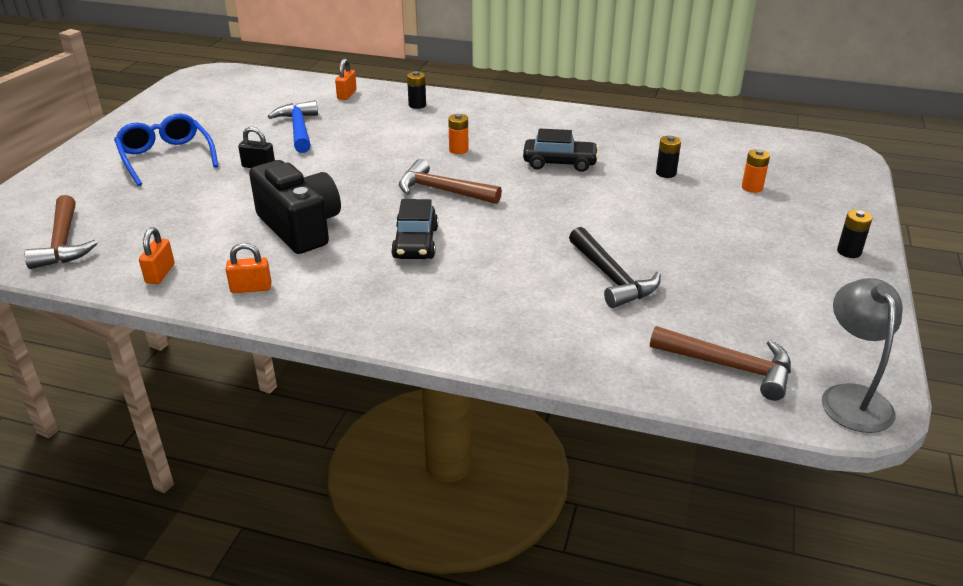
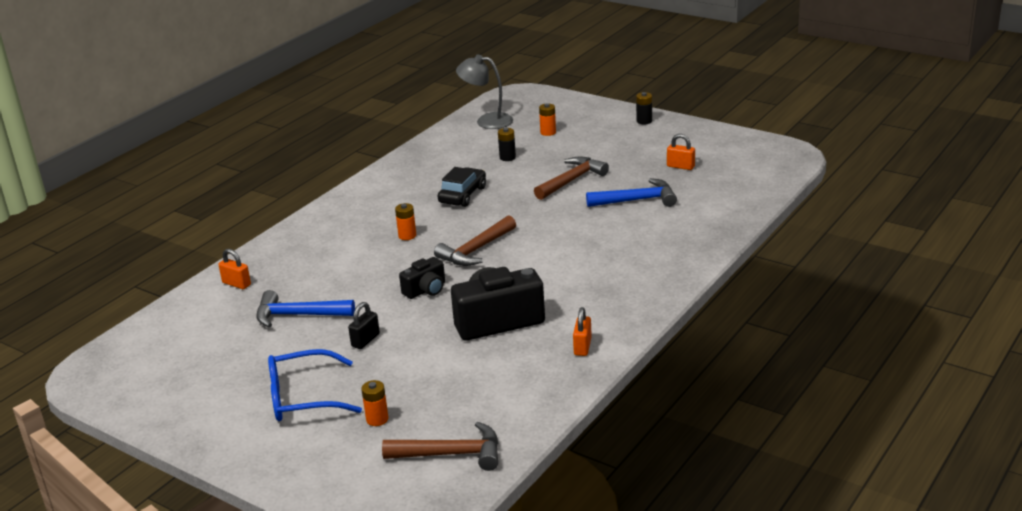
camera: 70 degrees left, 5 degrees down
(127, 196) = (377, 419): none -> orange battery
(160, 274) = (537, 393): orange padlock -> orange padlock (680, 166)
(354, 178) = (426, 290): none -> black camera
(415, 243) = (552, 269): black car -> none
(417, 105) = (296, 247): black battery -> none
(612, 278) = (637, 200): black hammer -> blue hammer
(730, 367) = (745, 180): brown hammer -> brown hammer (572, 180)
(851, 397) = (782, 154): grey lamp -> grey lamp (487, 121)

